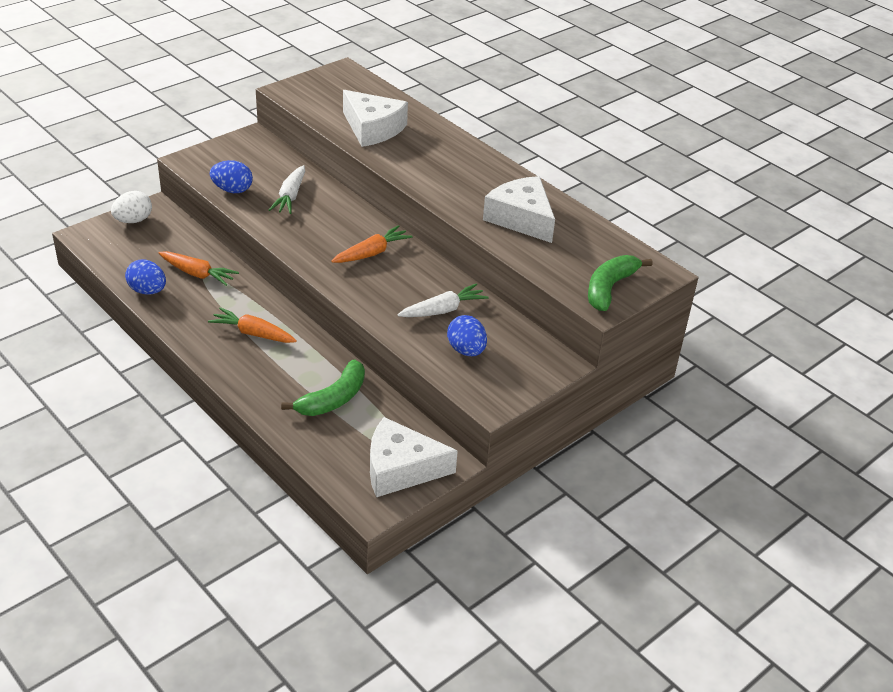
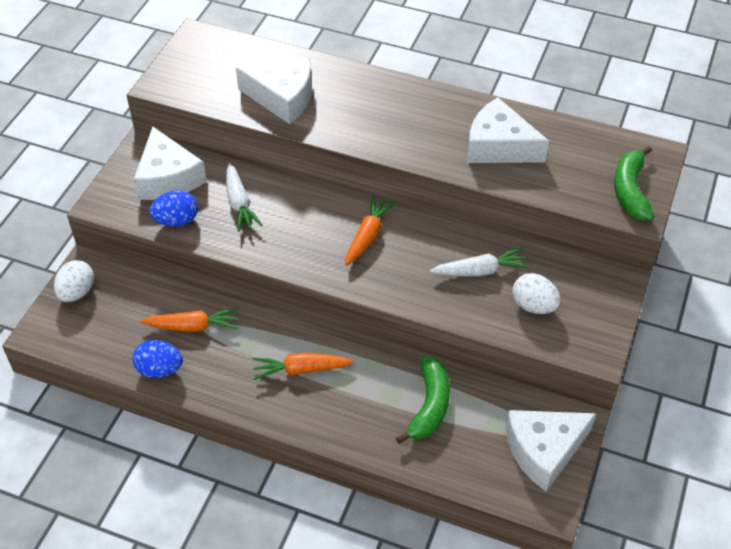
camera: 25 degrees left, 10 degrees up
(252, 161) = (167, 177): none -> white cheese
(443, 310) = (480, 271): white carrot -> white carrot turned 45 degrees clockwise
(466, 350) = (533, 306): blue egg -> white egg

